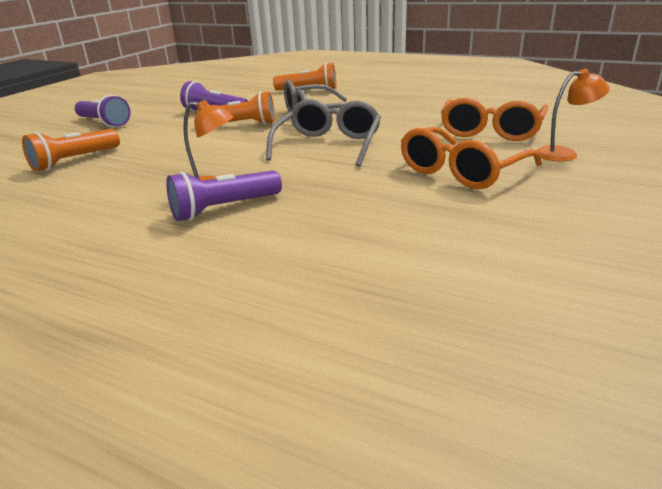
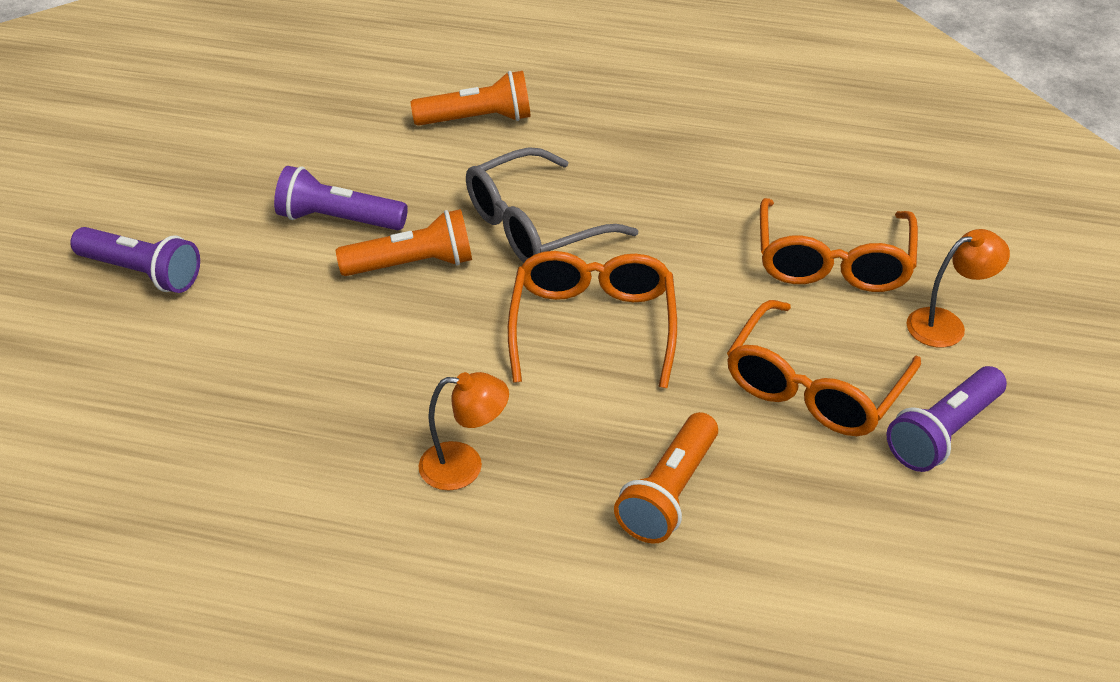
camera: 15 degrees left, 15 degrees up
(74, 161) = (182, 412): orange flashlight -> orange flashlight (669, 493)
(224, 209) = (511, 520): purple flashlight -> purple flashlight (943, 433)
(328, 145) = (593, 327): grey glasses -> orange glasses

